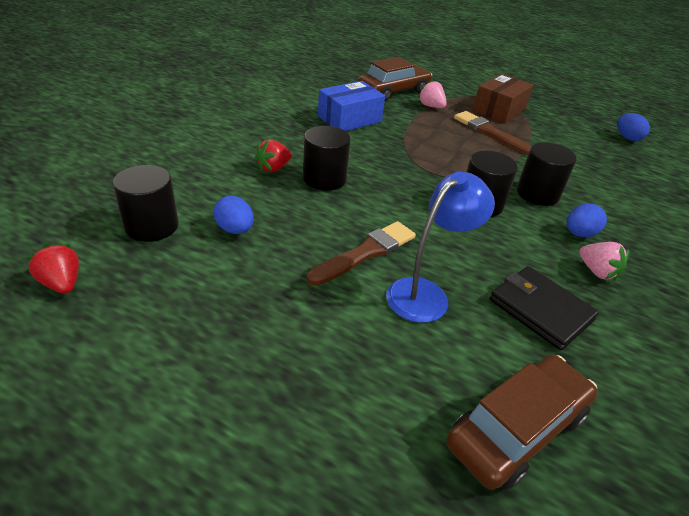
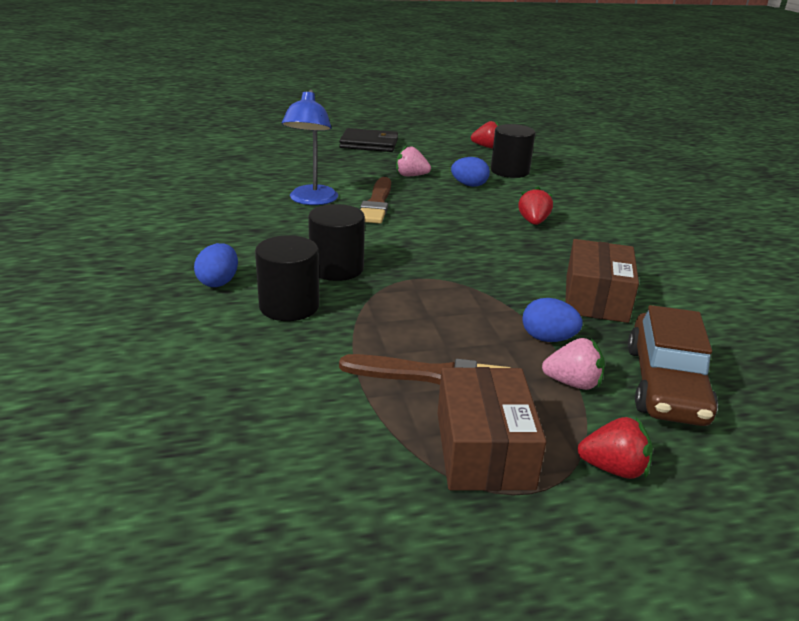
camera: 140 degrees right, 10 degrees down
(324, 179) = (486, 231): black cylinder -> none
(349, 119) = (596, 298): blue box -> brown box
(459, 90) = (613, 468): none -> red strawberry
(517, 429) = (213, 176): brown car -> none
(540, 310) = (226, 219): black wallet -> black wallet (369, 144)
(597, 272) = (189, 257): pink strawberry -> pink strawberry (411, 176)
(627, 138) = (190, 530): blue egg -> blue egg (548, 339)

